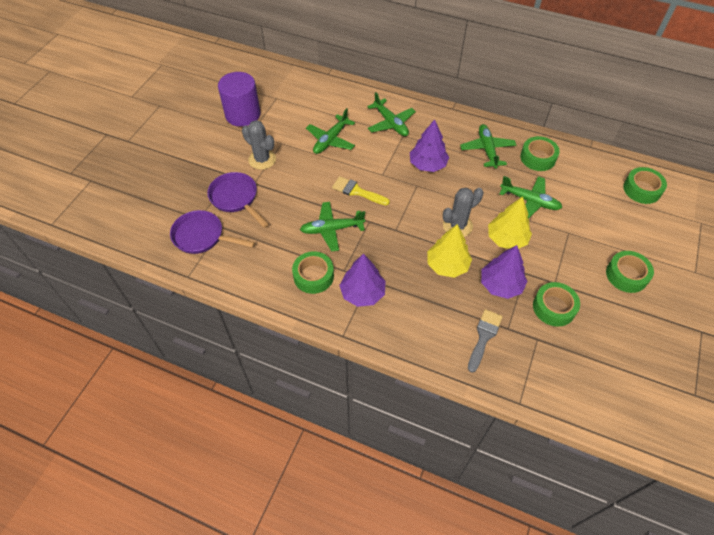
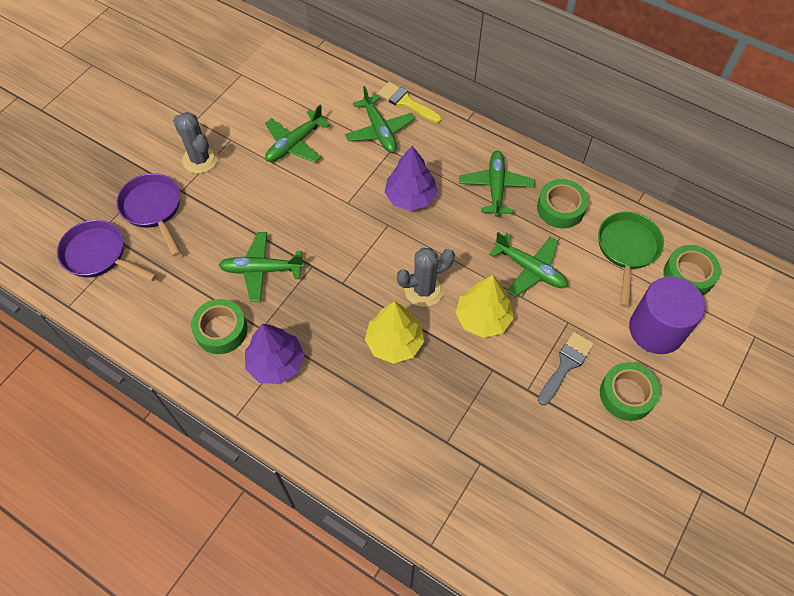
camera: 10 degrees right, 5 degrees up
(243, 114) = (192, 92): purple cylinder -> purple cylinder (656, 329)
(357, 191) = (308, 222): yellow brush -> yellow brush (406, 102)
(484, 337) = (412, 448): grey brush -> grey brush (566, 365)
(501, 285) = (455, 381): purple tree -> none
(554, 307) = (515, 424): green tape -> none
(593, 179) = (627, 250): none -> green pan

